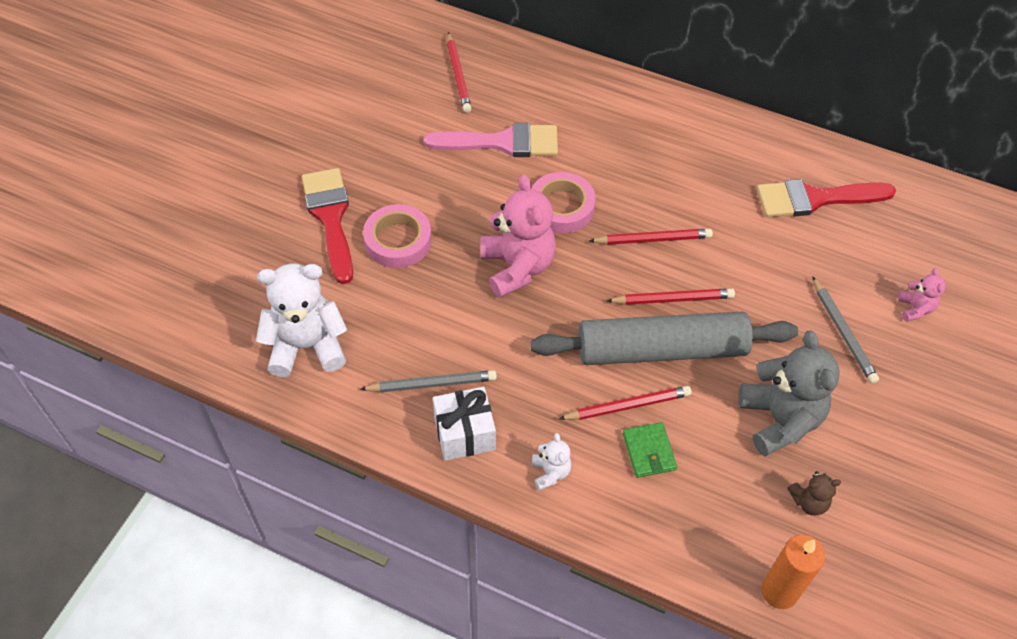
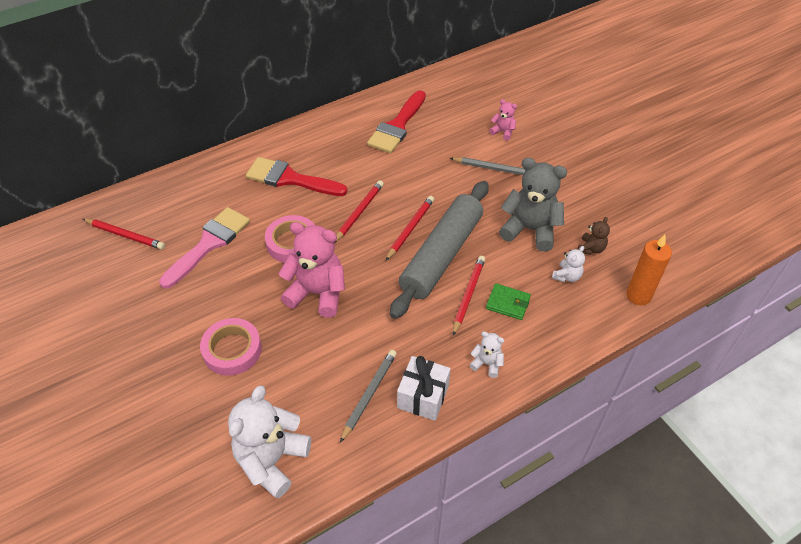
camera: 55 degrees left, 5 degrees down
(331, 218) = (171, 382): red brush -> red brush (290, 179)
(741, 495) = (567, 276): none -> white teddy bear

